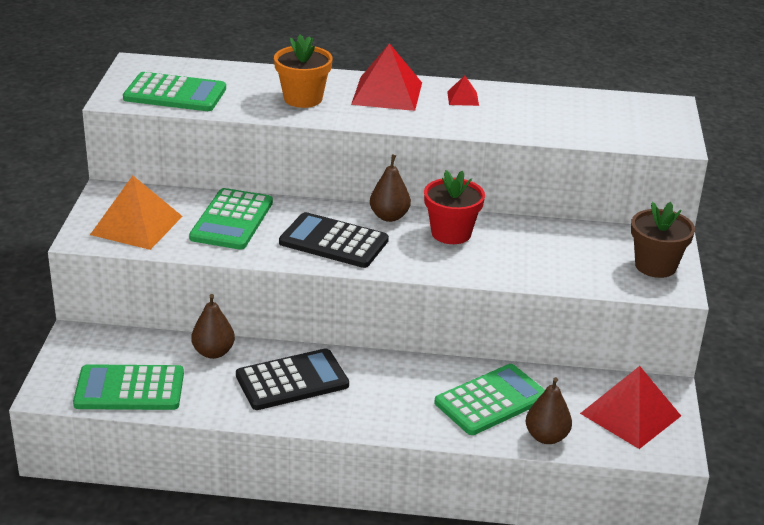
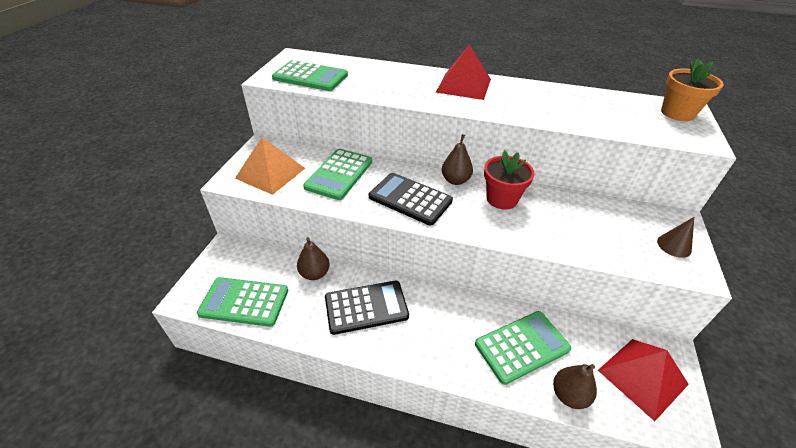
camera: 10 degrees right, 10 degrees up
(303, 99) = (401, 86): orange flower pot -> orange flower pot (677, 113)
(463, 98) = (521, 92): red pyramid -> none
(655, 266) = (674, 245): brown flower pot -> brown cone

